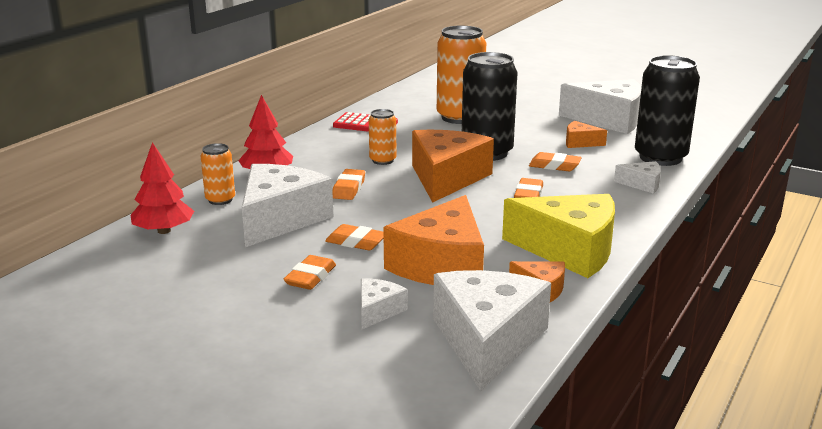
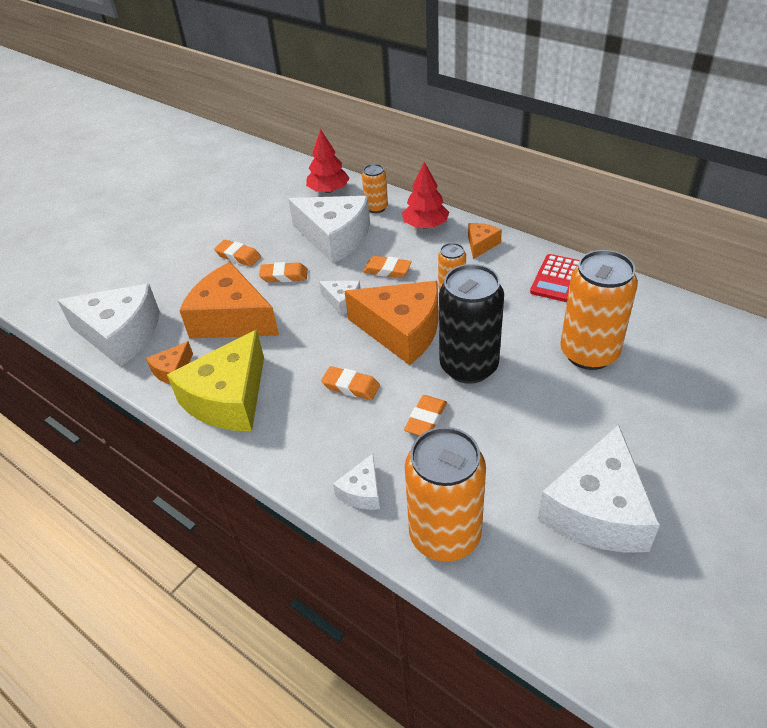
camera: 100 degrees right, 20 degrees up
(356, 242) = (284, 276): orange eraser -> orange eraser turned 60 degrees clockwise
(378, 311) = (181, 286): white cheese -> white cheese (342, 301)
(580, 143) = (501, 457): orange cheese -> orange cheese (481, 244)
(660, 157) = (445, 535): black can -> orange can

